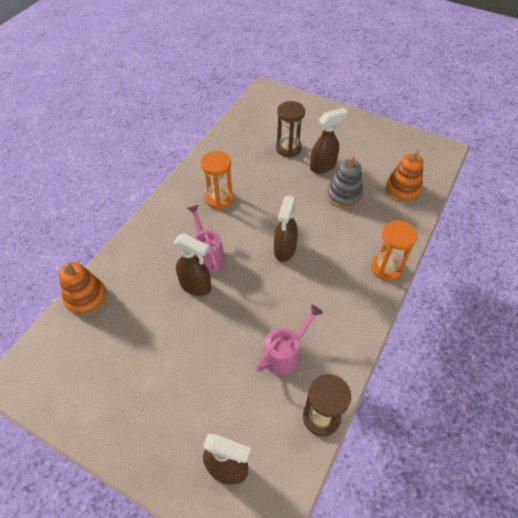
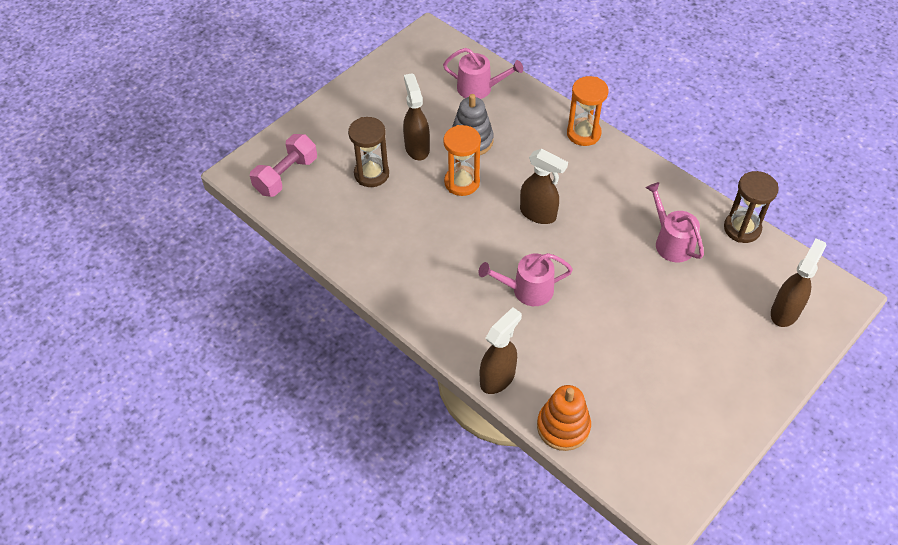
camera: 75 degrees left, 0 degrees up
(196, 286) = (570, 308): brown spray bottle -> brown spray bottle (498, 378)
(219, 199) = (438, 263): orange hourglass -> orange hourglass (462, 182)
(271, 109) = (286, 175): none -> pink dumbbell
(402, 190) = (479, 88): orange stacking toy -> pink watering can

